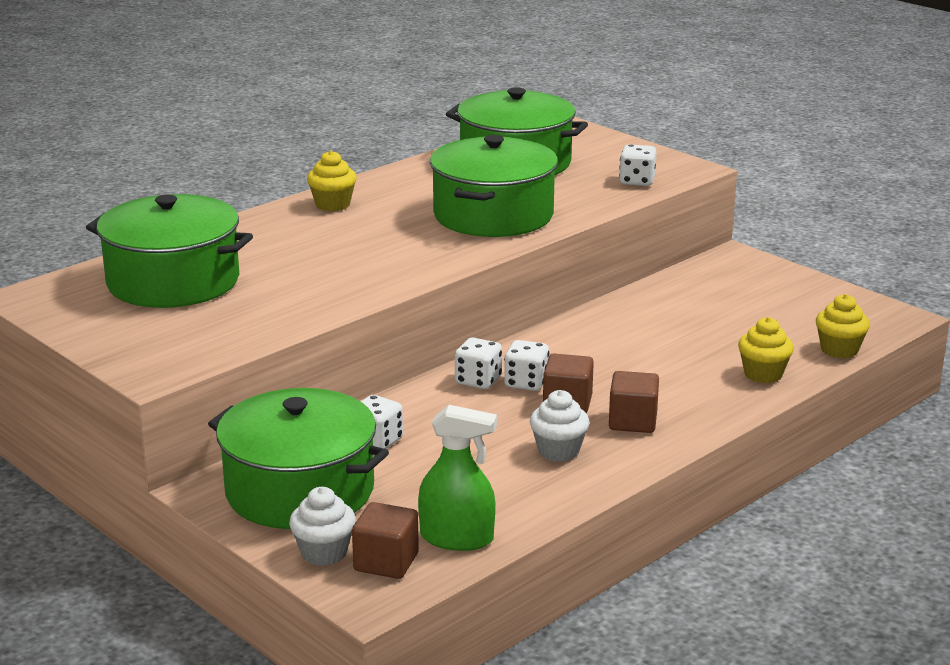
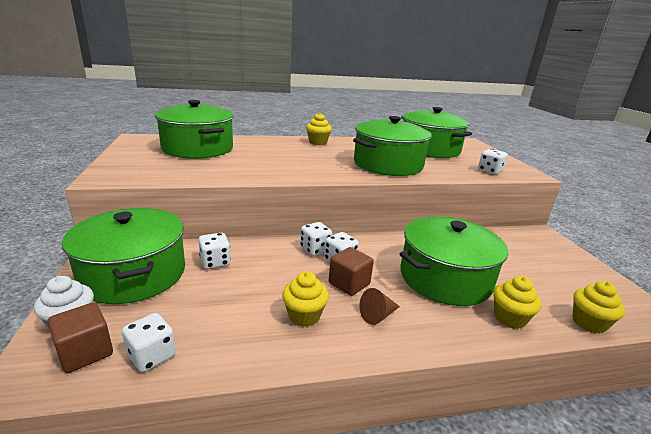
camera: 30 degrees right, 0 degrees up
(457, 538) = (152, 356): green spray bottle -> white dice
(558, 451) = (304, 316): white cupcake -> yellow cupcake
(632, 421) = (378, 315): brown cube -> brown cone
(666, 357) = (445, 278): none -> green pot

